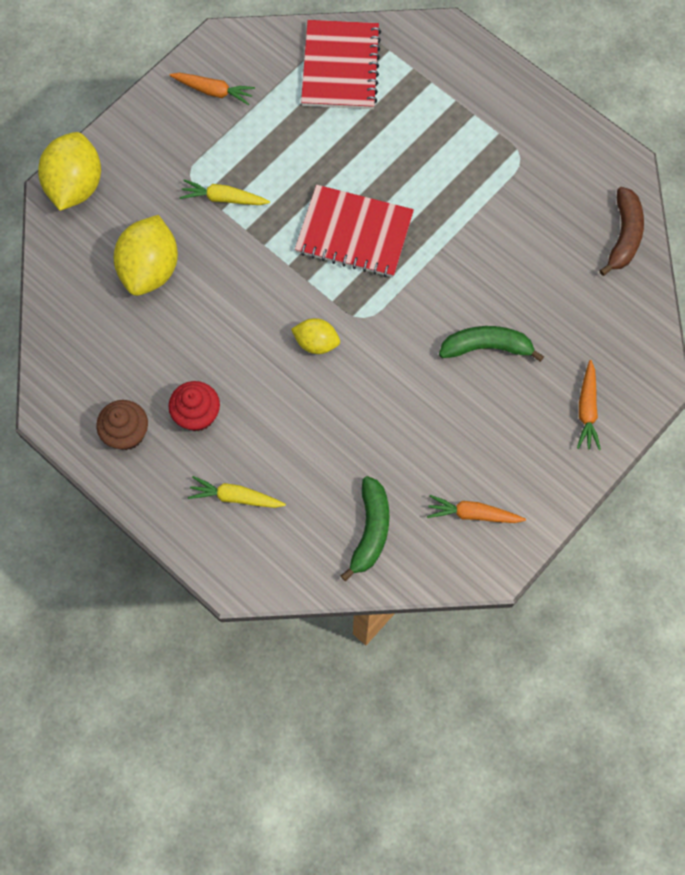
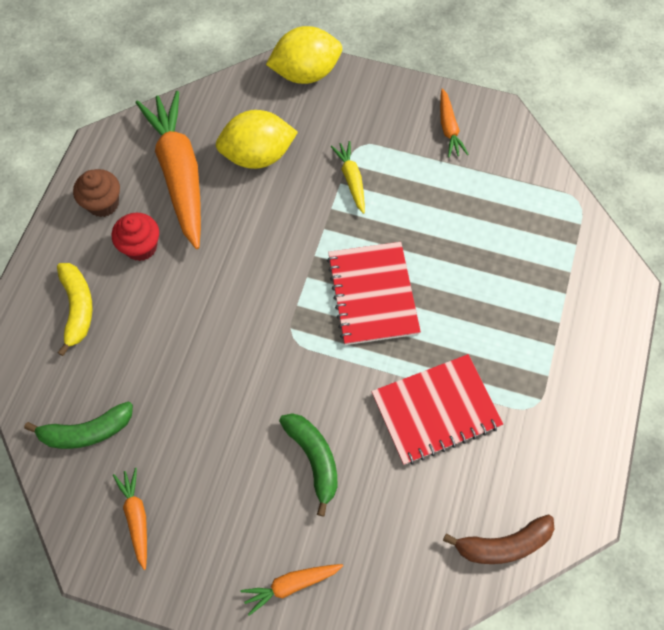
camera: 65 degrees right, 5 degrees down
(131, 349) = (179, 174): none -> orange carrot
(235, 497) = (77, 308): yellow carrot -> yellow banana
(316, 343) = (249, 309): yellow lemon -> none
(340, 67) = (533, 213): red notebook -> red notebook (436, 410)

